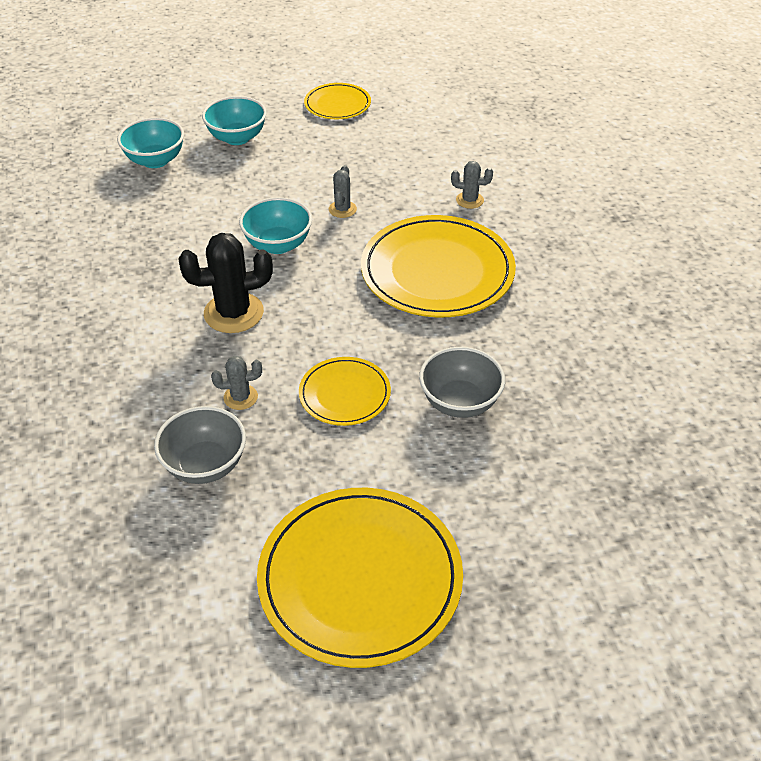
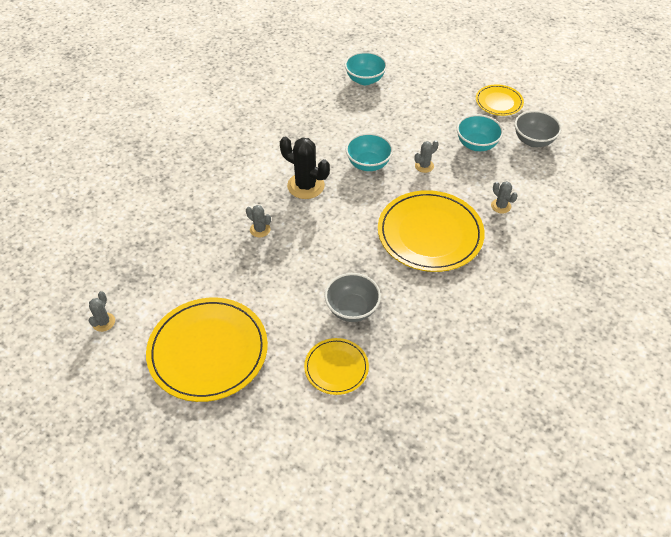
camera: 45 degrees right, 5 degrees up
(171, 664) = (103, 322): none -> grey cactus
(205, 465) = (210, 249): grey bowl -> grey bowl (533, 141)
(237, 138) = (420, 91): turquoise bowl -> turquoise bowl (476, 145)
(344, 394) = (305, 263): yellow plate -> yellow plate (336, 367)

